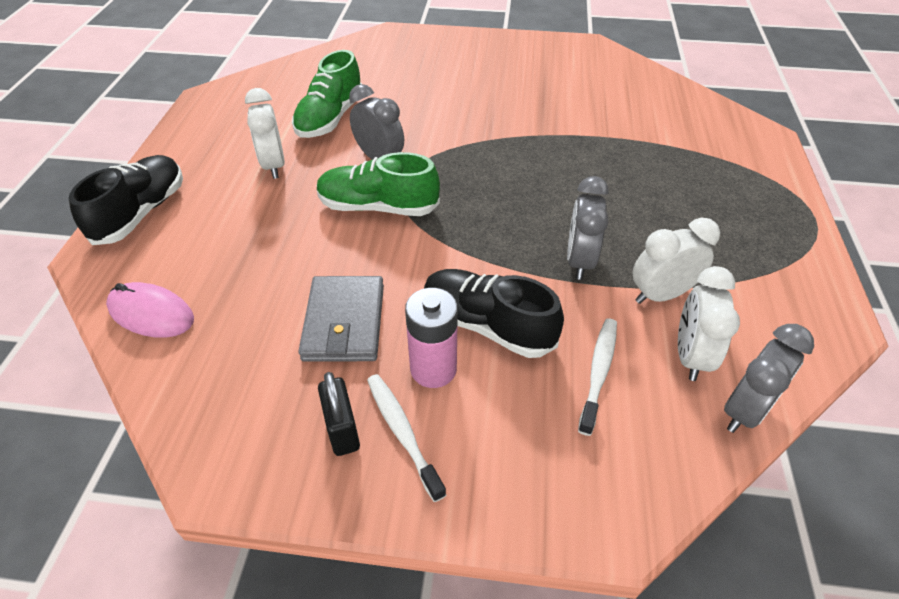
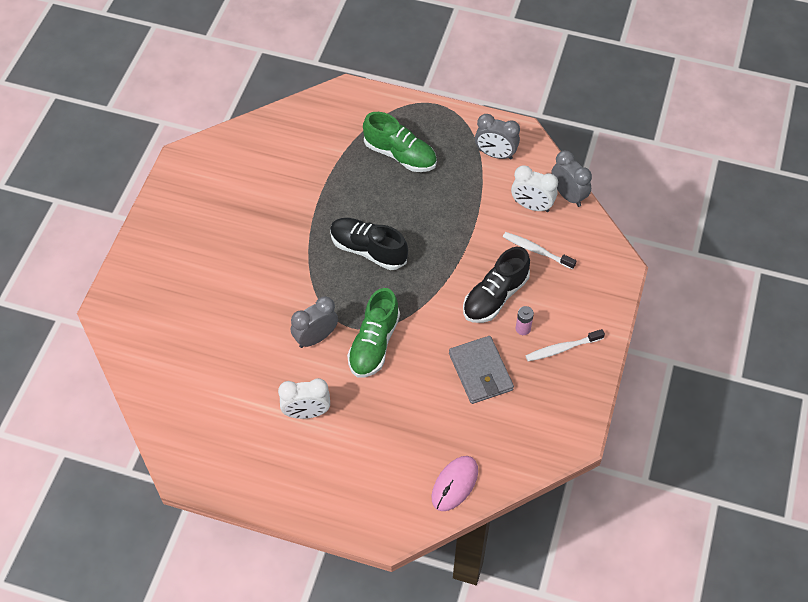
camera: 80 degrees left, 10 degrees up
(141, 213) = (346, 505): black shoe -> black shoe (368, 250)
(330, 118) = (248, 369): green shoe -> green shoe (400, 155)
(342, 430) = (557, 377): black padlock -> none
(344, 322) = (480, 372): grey wallet -> grey wallet turned 60 degrees clockwise
(433, 369) = (523, 329): pink battery -> pink battery, size x0.57
(579, 261) = (451, 237): grey clock -> grey clock (495, 154)
(661, 294) = (486, 204): white clock -> none

